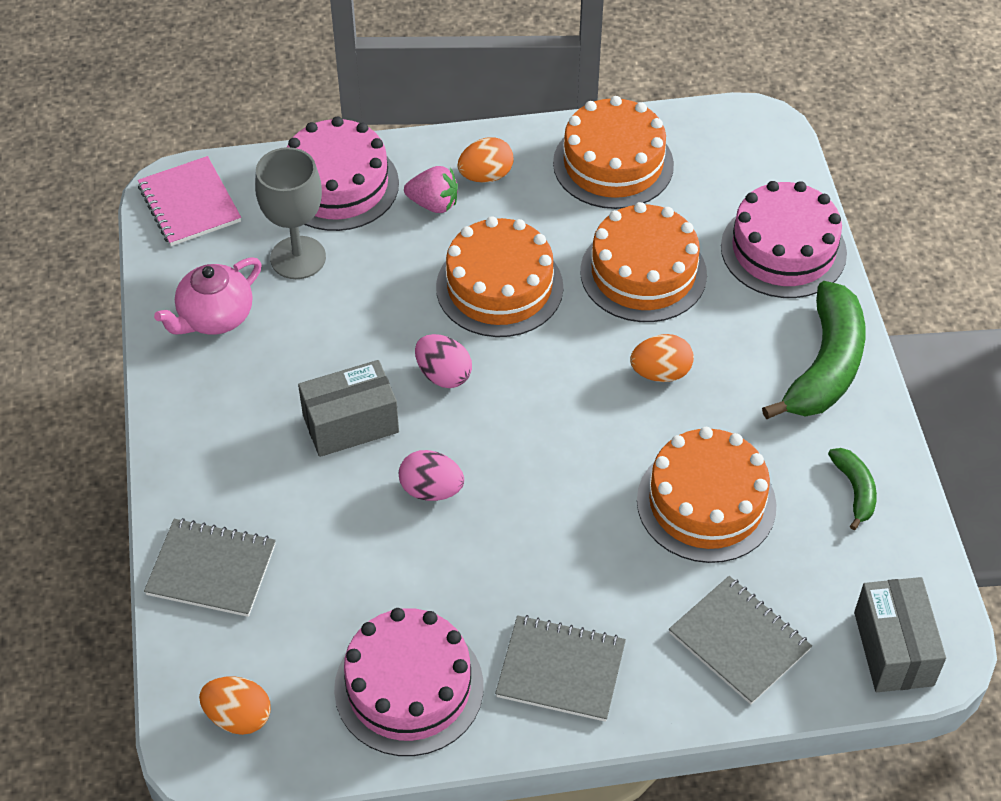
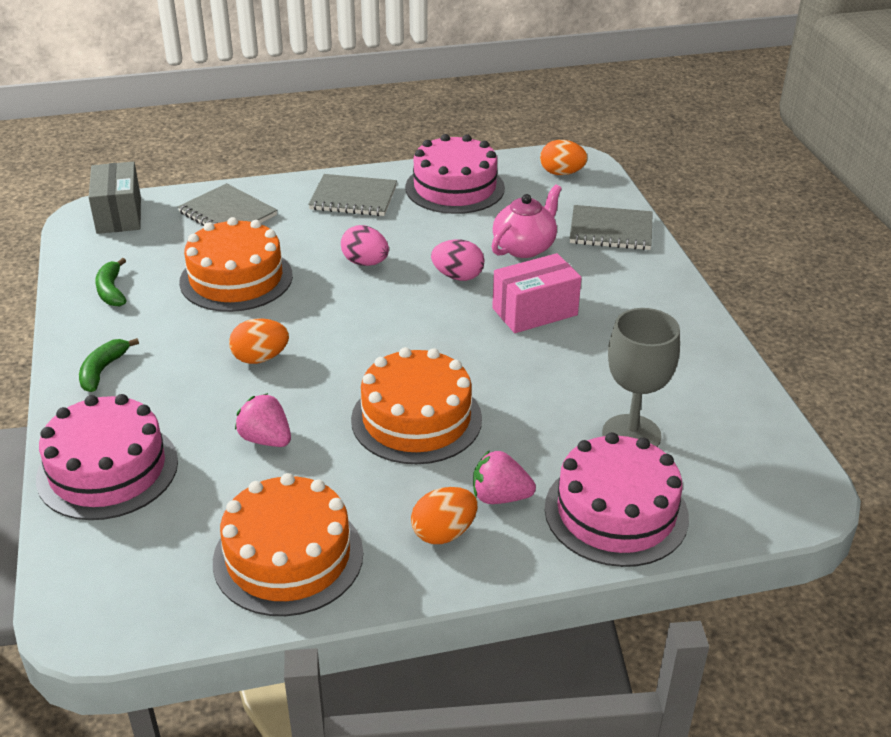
camera: 175 degrees right, 15 degrees down
(189, 204) = (774, 482): pink notebook -> none
(215, 317) = (689, 380): pink teapot -> pink teapot (524, 247)
(350, 424) = (535, 312): grey box -> pink box
(443, 375) = (461, 347): pink egg -> pink egg (365, 263)
(643, 273) = (266, 439): orange cake -> pink strawberry
(825, 366) = (103, 370): green banana -> green banana, size x0.49

